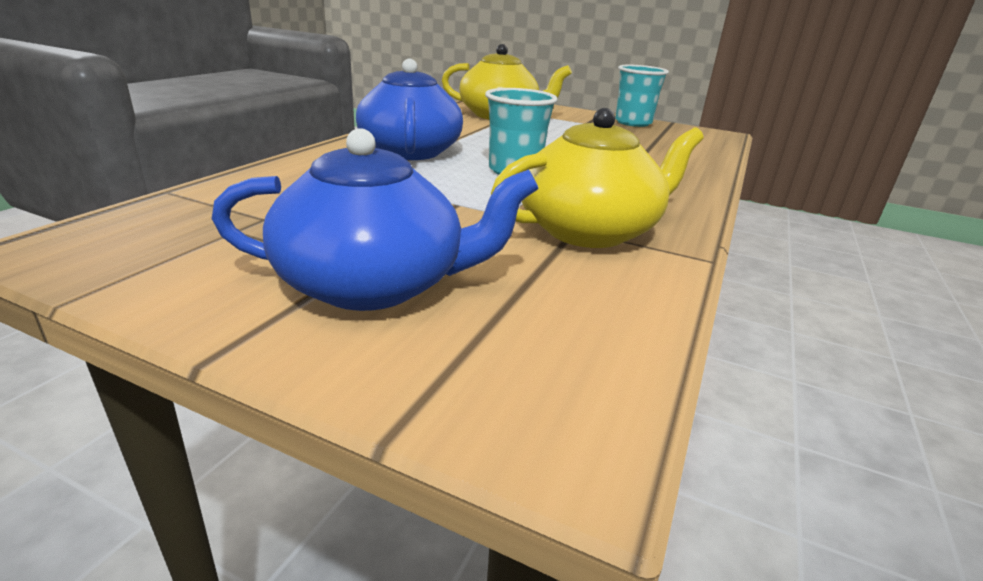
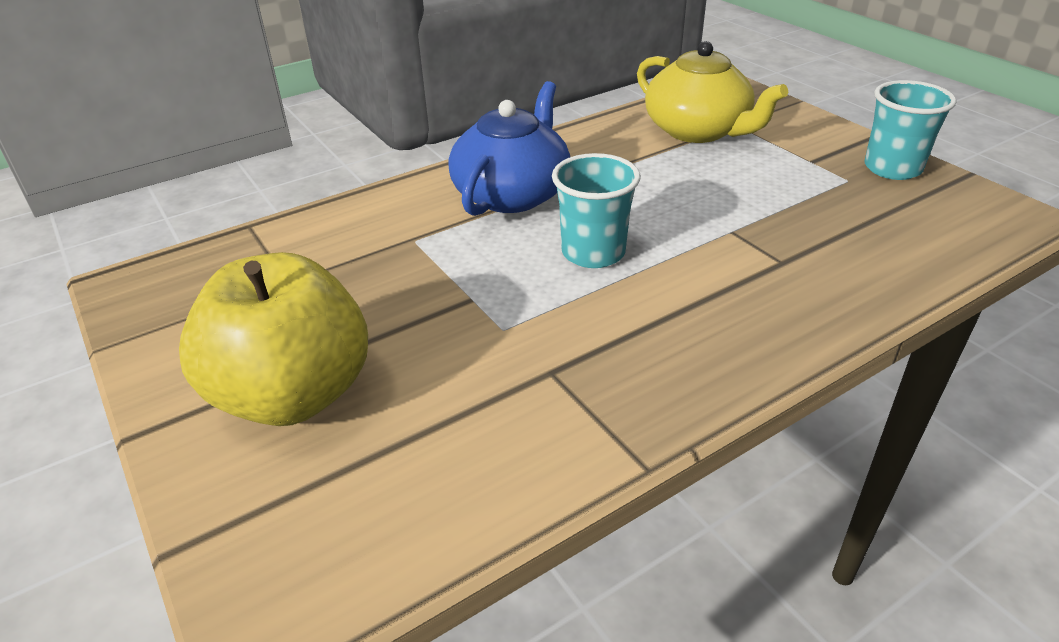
camera: 35 degrees right, 10 degrees up
(374, 284) = (294, 395): blue teapot -> yellow apple
(589, 230) = (562, 378): yellow teapot -> none

